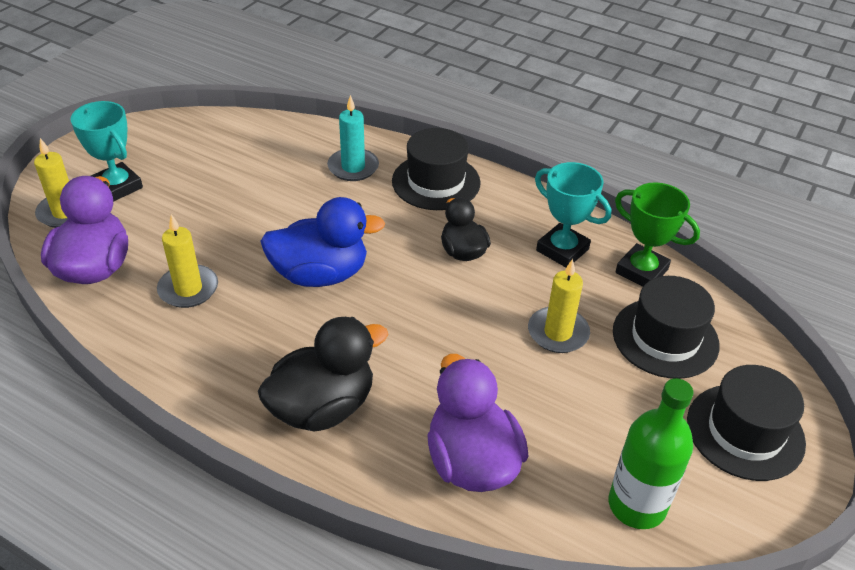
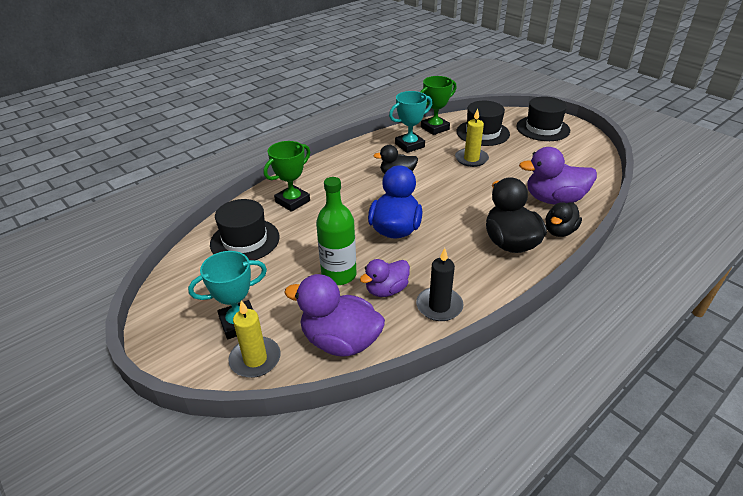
camera: 70 degrees left, 5 degrees down
(164, 343) = (439, 306): none -> black candle
(188, 289) = (386, 290): yellow candle -> purple duck
(353, 167) = (292, 201): turquoise candle -> green trophy
(374, 472) = (559, 231): none -> black duck
(436, 182) = (328, 173): black hat -> black hat (245, 240)
(637, 505) = (582, 162): green bottle -> green bottle (339, 275)

